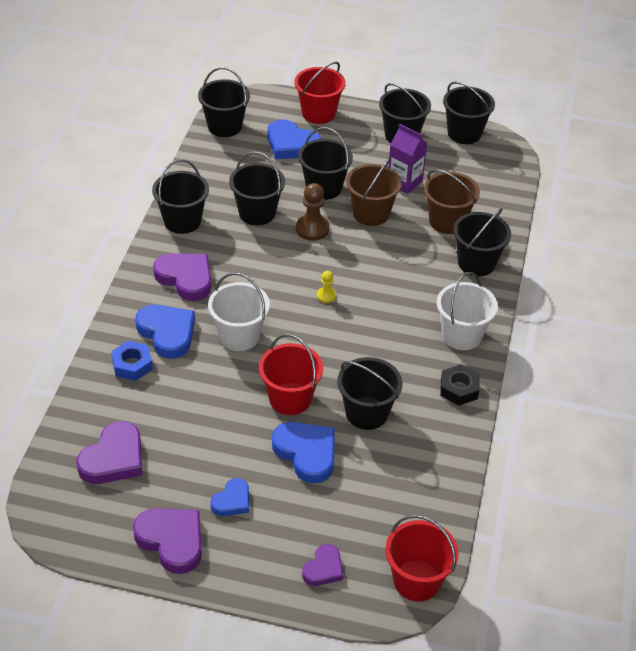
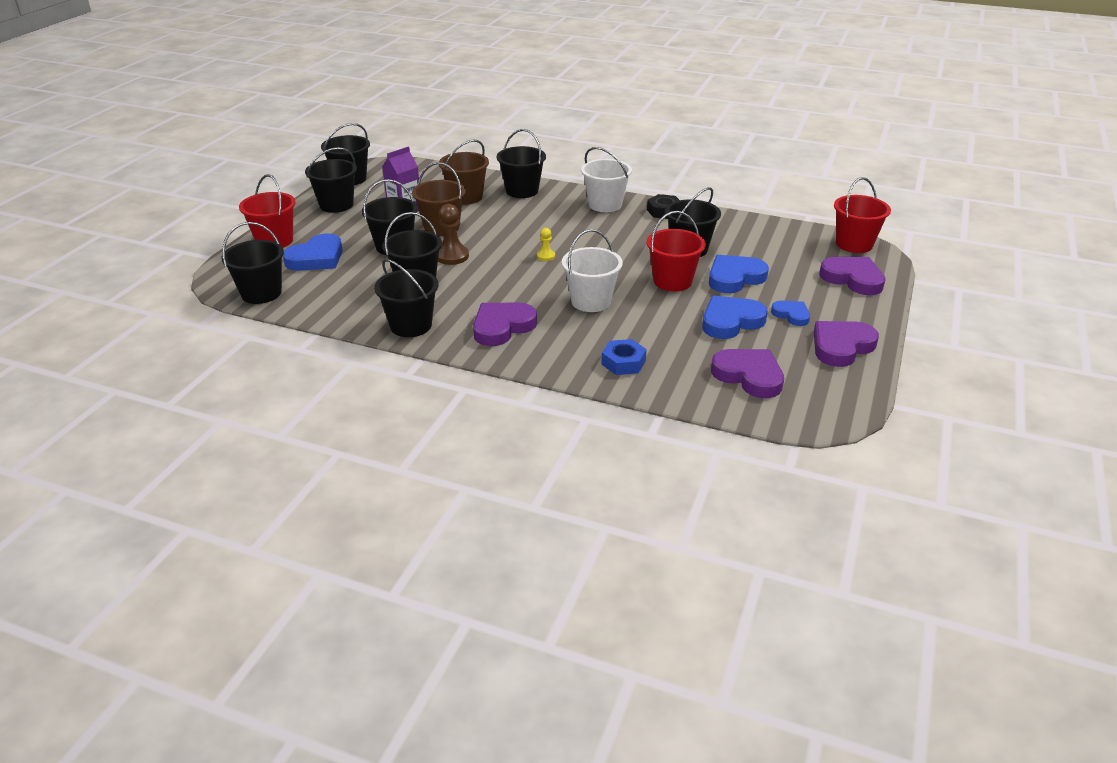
camera: 80 degrees left, 10 degrees down
(167, 333) = (580, 340): blue heart -> blue heart (731, 321)
(323, 568) = (853, 279): purple heart -> purple heart, size x1.70

